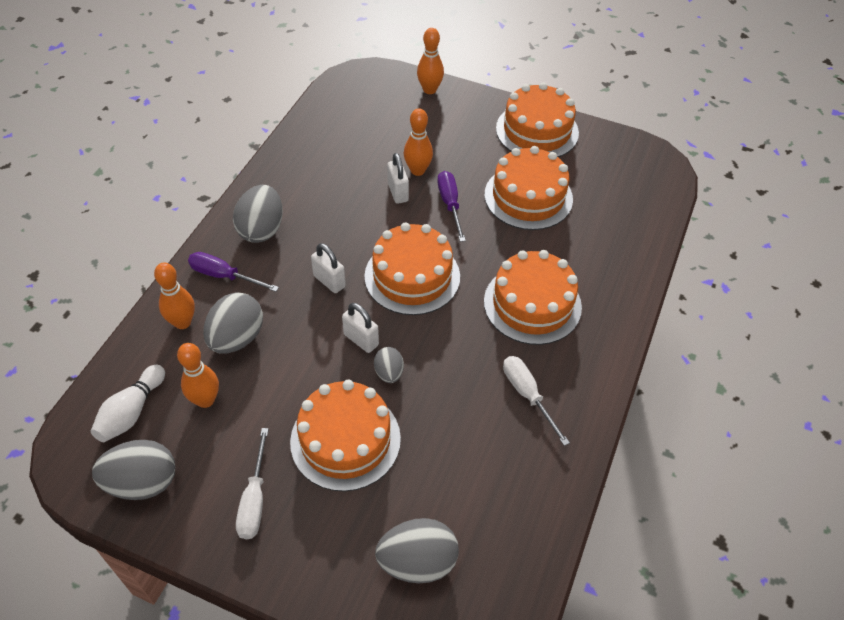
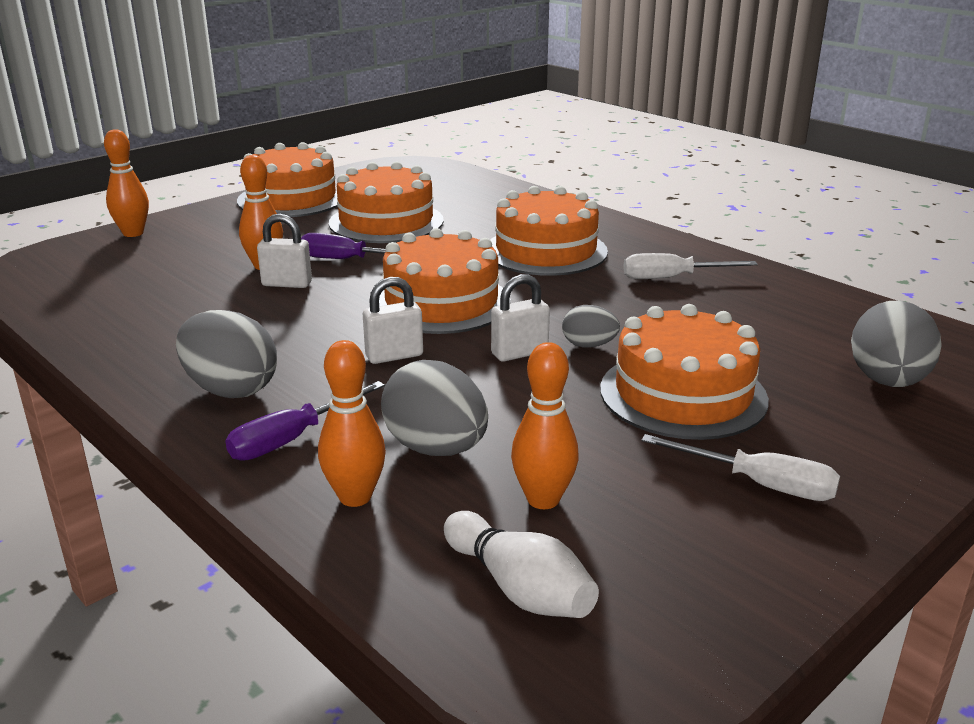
camera: 65 degrees left, 25 degrees down
(142, 482) = (686, 598): grey egg -> none

